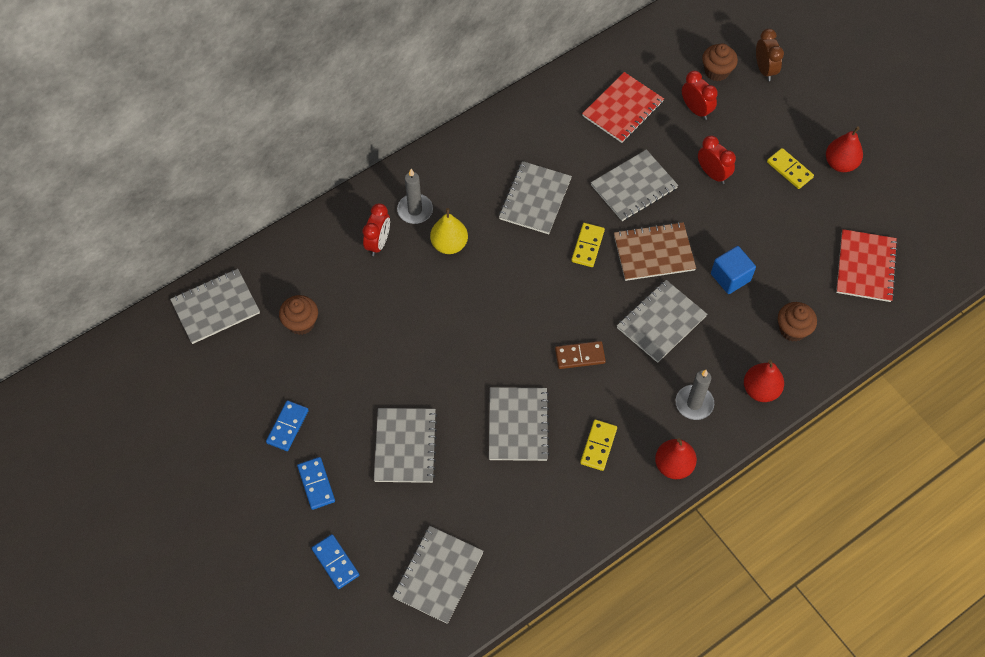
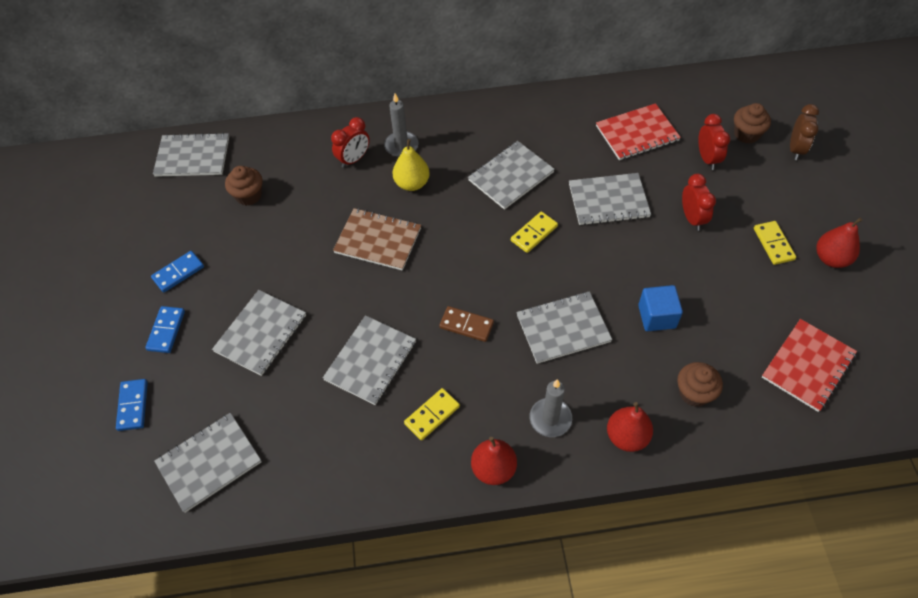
camera: 30 degrees right, 5 degrees down
(654, 253) = (593, 264): brown notebook -> brown notebook (378, 240)

